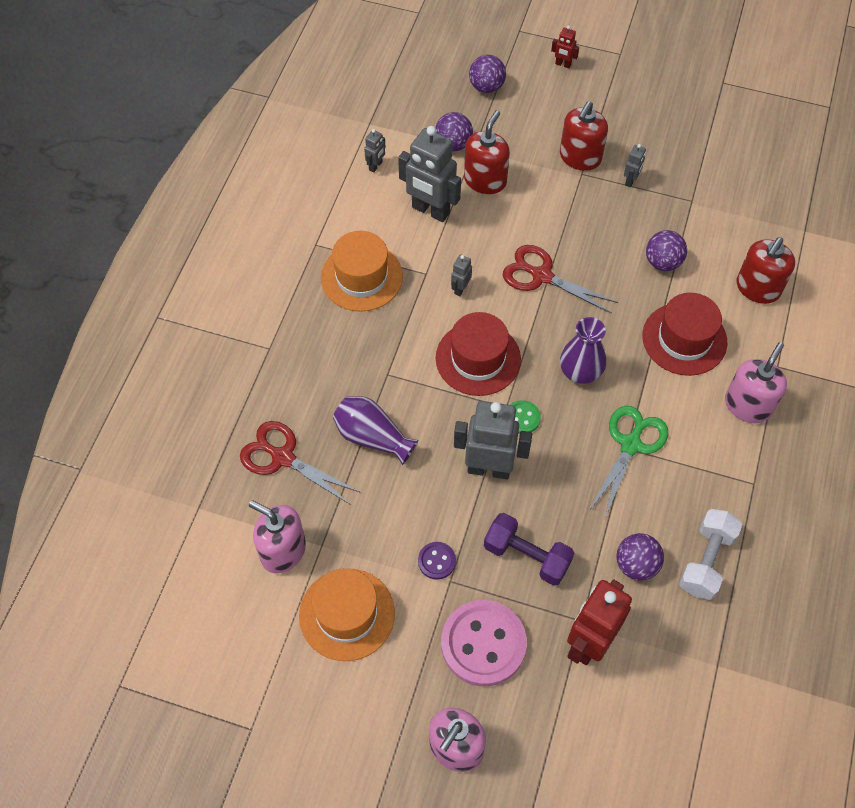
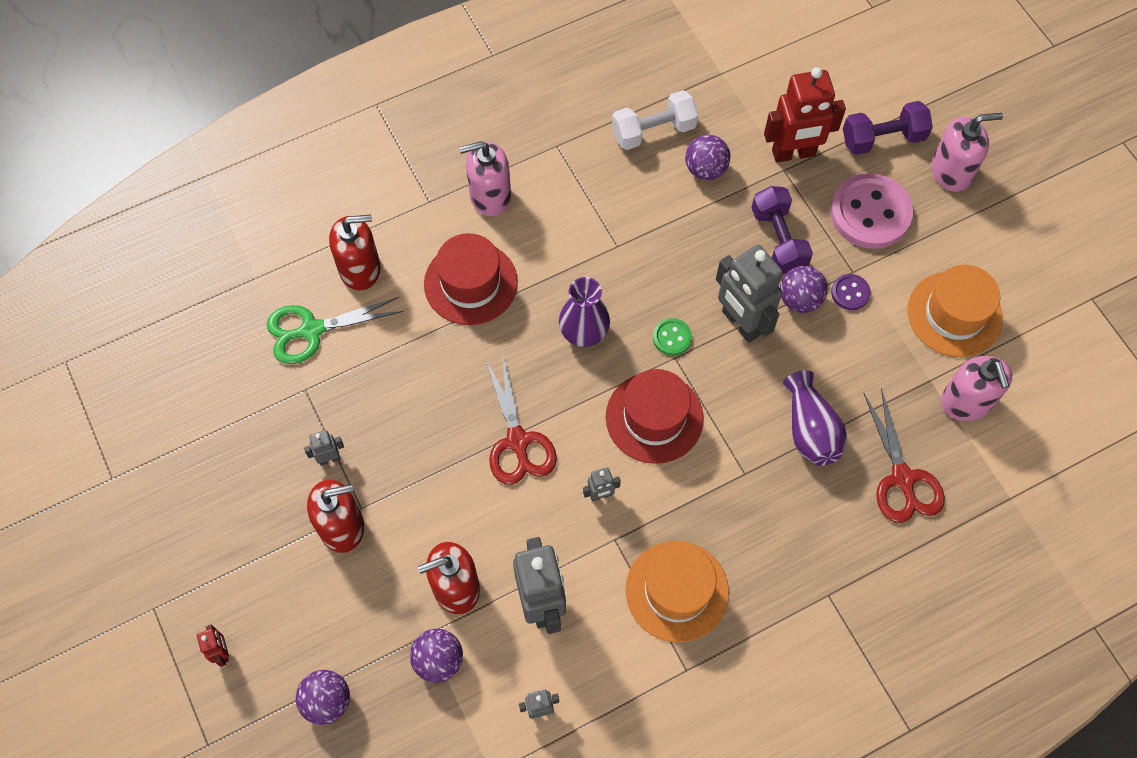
camera: 135 degrees left, 5 degrees up
(537, 726) = (883, 139): none -> purple dumbbell
(631, 445) = (612, 245): green scissors -> green scissors (311, 330)
(662, 262) = (403, 359): purple ball -> purple ball (799, 299)

